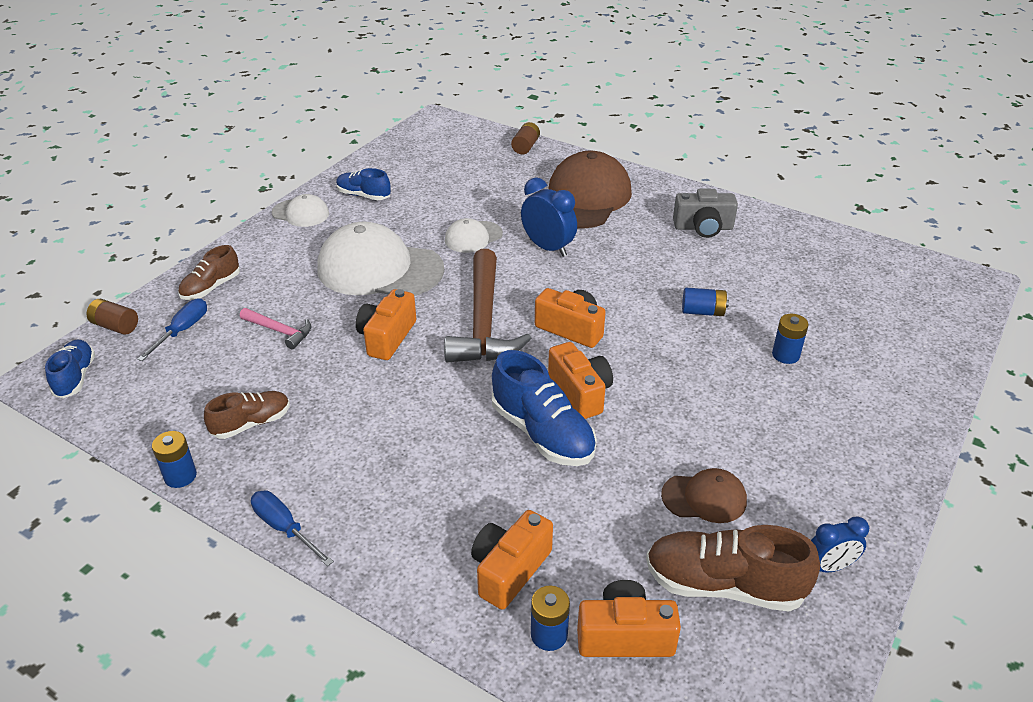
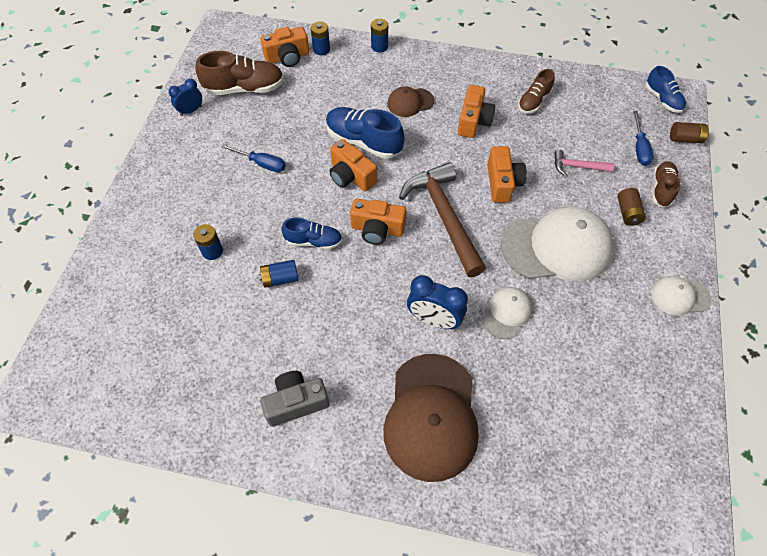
camera: 160 degrees right, 20 degrees up
(180, 476) = (542, 66): blue battery -> blue battery (379, 47)
(284, 528) = (468, 58): blue screwdriver -> blue screwdriver (261, 163)
(364, 195) = (648, 343): blue shoe -> blue shoe (313, 241)
(509, 570) = (350, 69): orange camera -> orange camera (473, 121)
(525, 147) = (544, 511): brown battery -> brown battery (627, 213)
(704, 498) = (259, 128): brown cap -> brown cap (410, 102)

